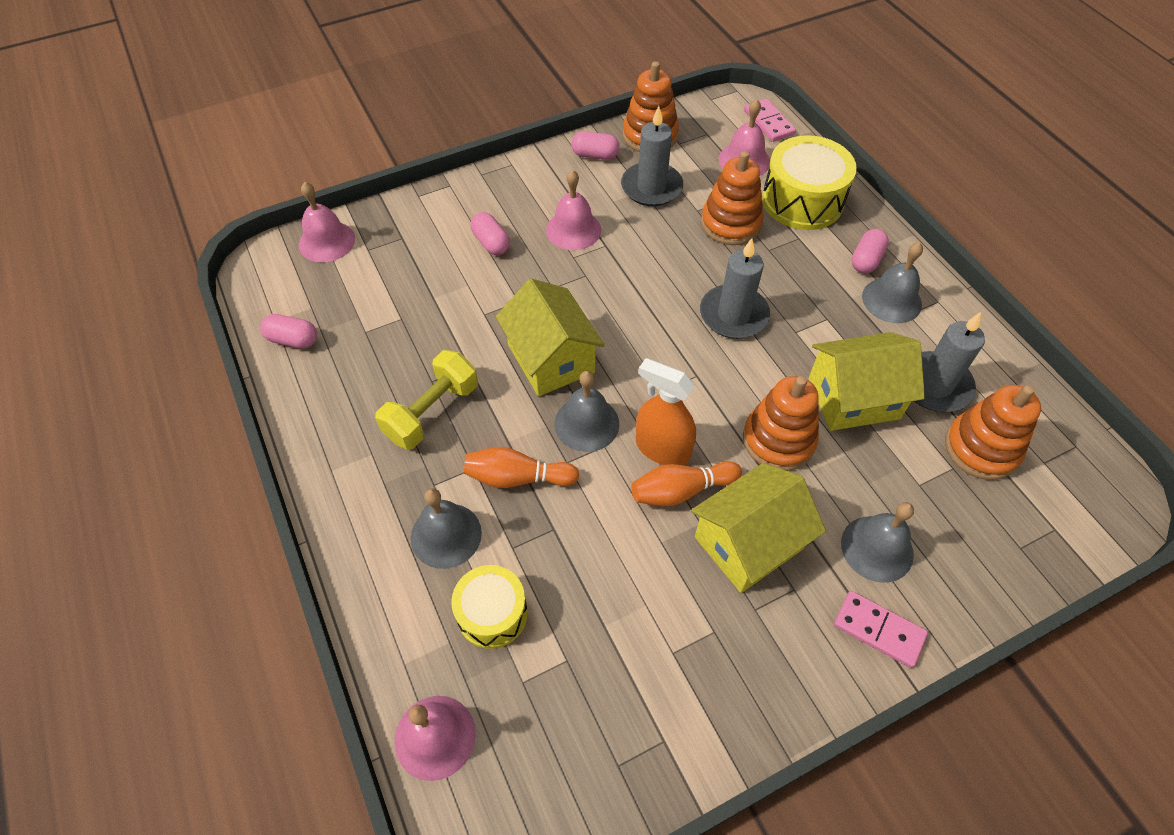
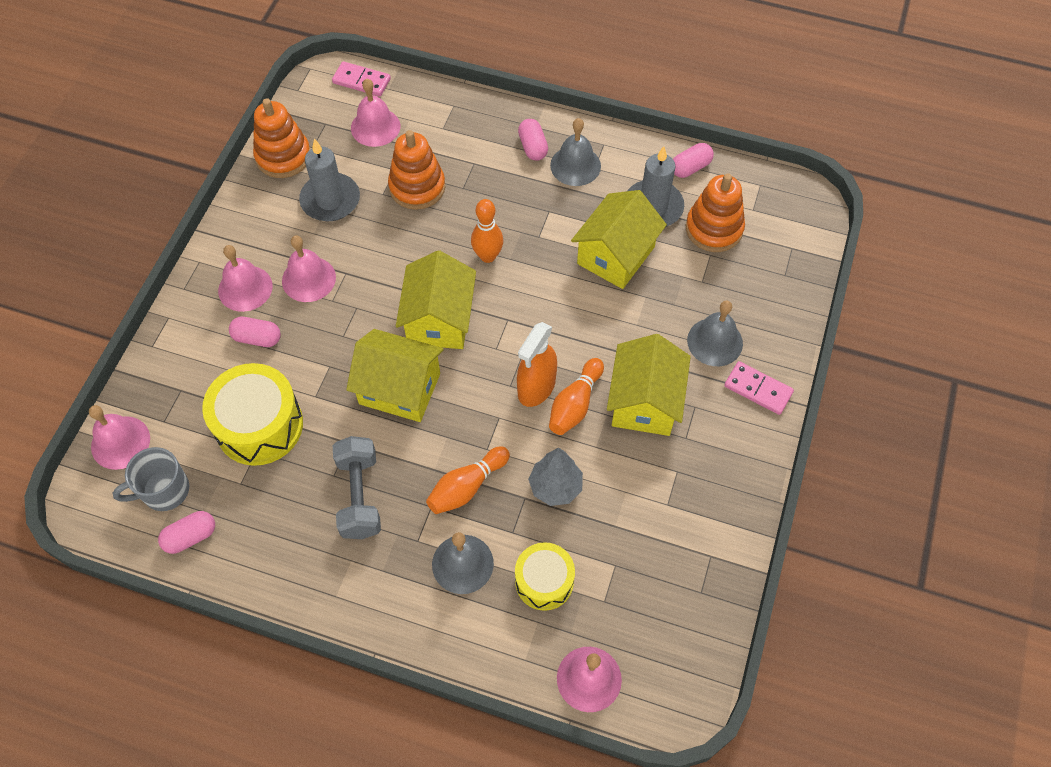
camera: 45 degrees left, 5 degrees up
(314, 295) = (164, 491): none -> grey mug
(432, 412) = (359, 496): yellow dumbbell -> grey dumbbell
(522, 203) = (245, 288): none -> pink bell
(586, 423) = (472, 412): grey bell -> none
(589, 544) = (555, 487): none -> grey tree
(595, 155) = (258, 204): pink capsule -> pink capsule (690, 167)
(639, 332) = (439, 319): none -> yellow house
(662, 448) = (536, 387): orange spray bottle -> orange spray bottle turned 45 degrees counterclockwise
(733, 315) = (488, 256): grey candle -> orange bowling pin
(778, 440) = (599, 321): orange stacking toy -> none
(802, 200) = (448, 131): yellow drum -> yellow drum (259, 425)
(878, 630) = (758, 389): pink domino -> pink domino turned 45 degrees clockwise

